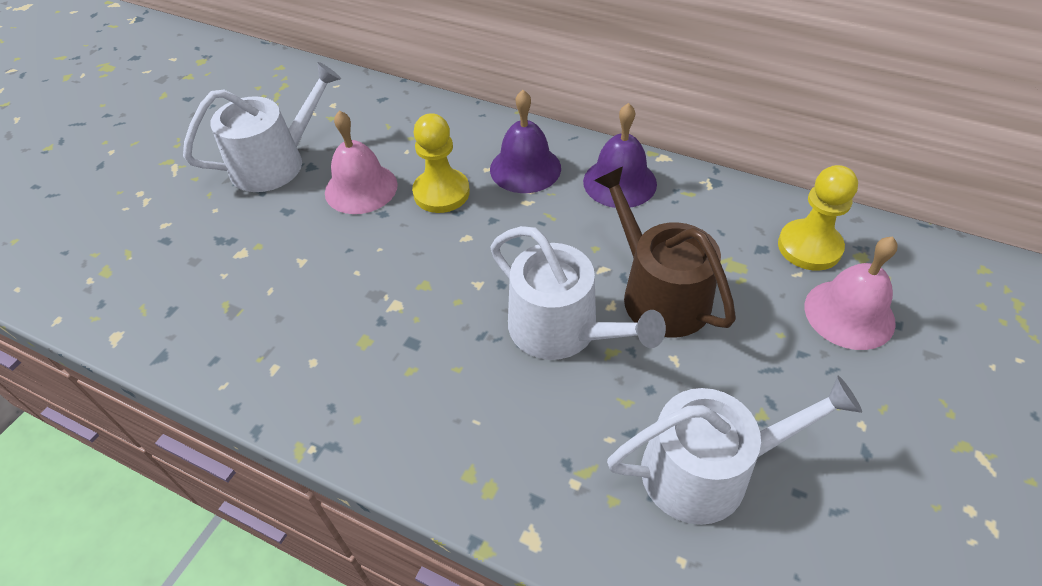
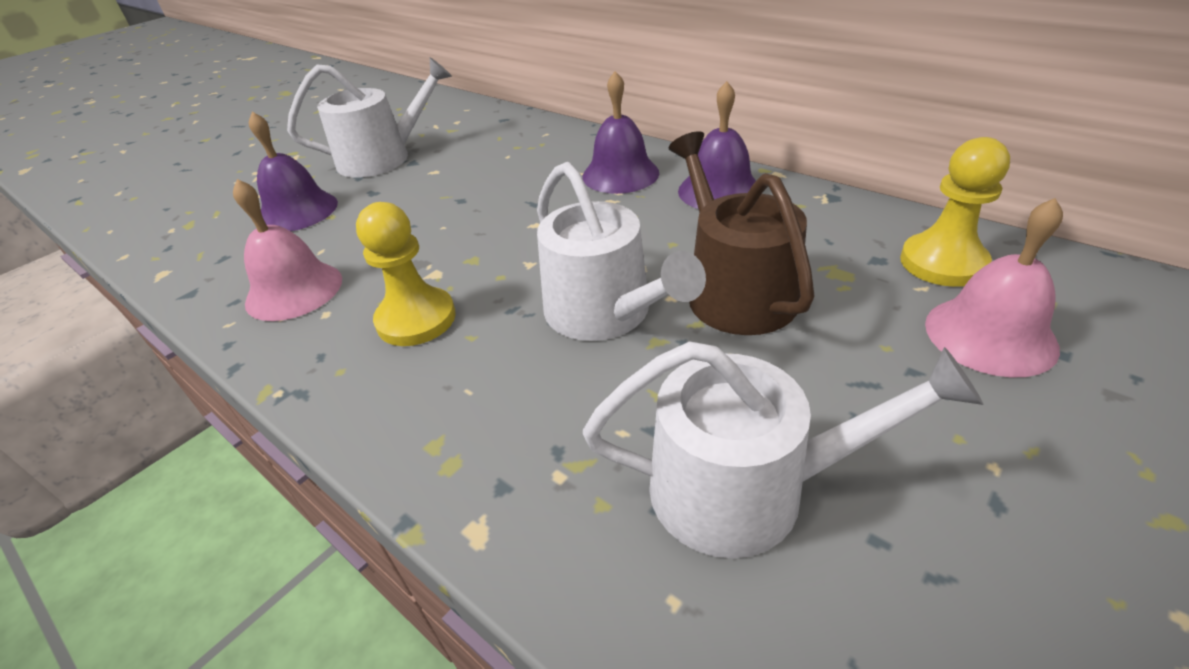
camera: 15 degrees right, 10 degrees down
(219, 243) = (297, 211): none -> purple bell
(361, 188) = (450, 180): pink bell -> pink bell (294, 290)
(441, 193) = (526, 188): yellow pawn -> yellow pawn (416, 319)

